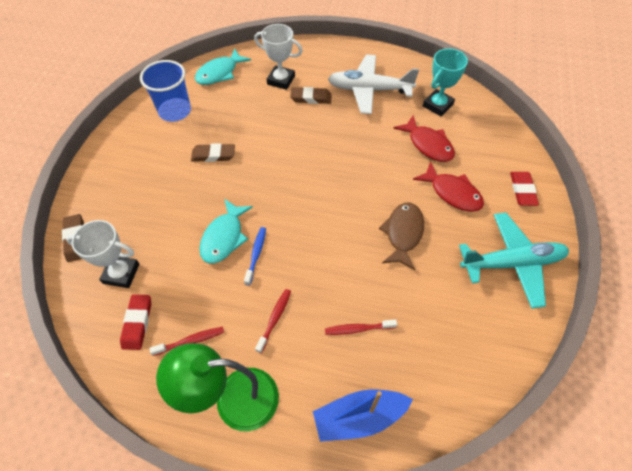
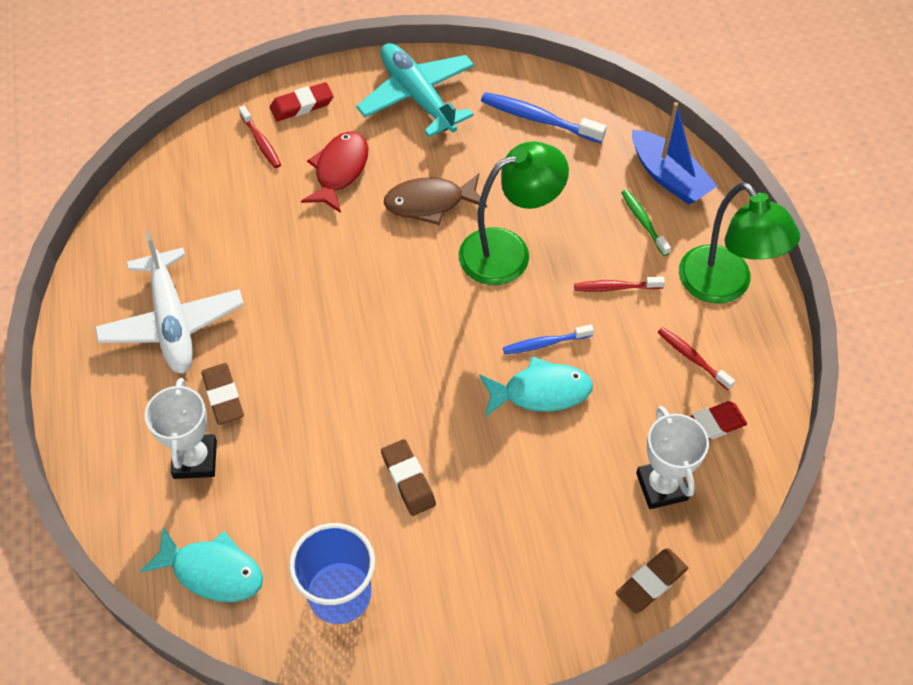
camera: 115 degrees left, 0 degrees up
(323, 370) = (643, 222): none -> green toothbrush
(339, 264) = (508, 251): none -> green lamp
(358, 329) = (579, 207): red toothbrush -> red toothbrush (261, 142)
(428, 144) = (263, 216): red fish -> none
(437, 105) = (175, 225): turquoise trophy -> none
(461, 341) = (538, 119): none -> blue toothbrush

